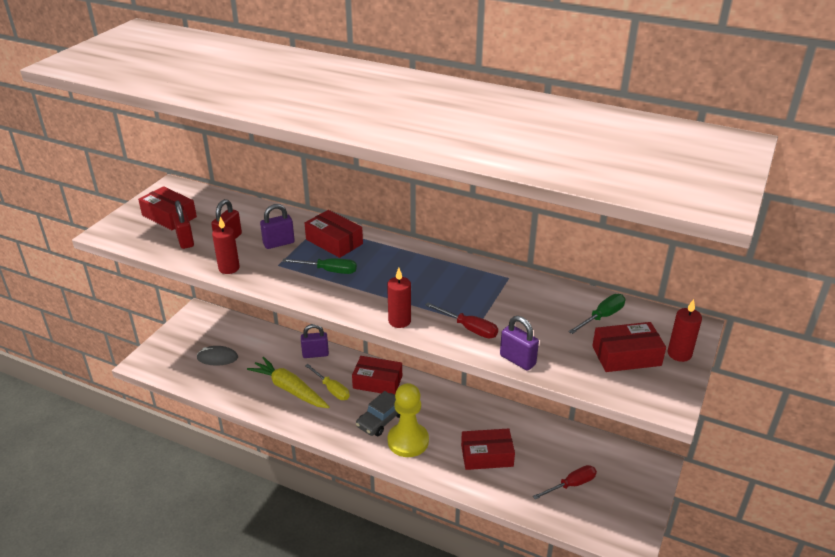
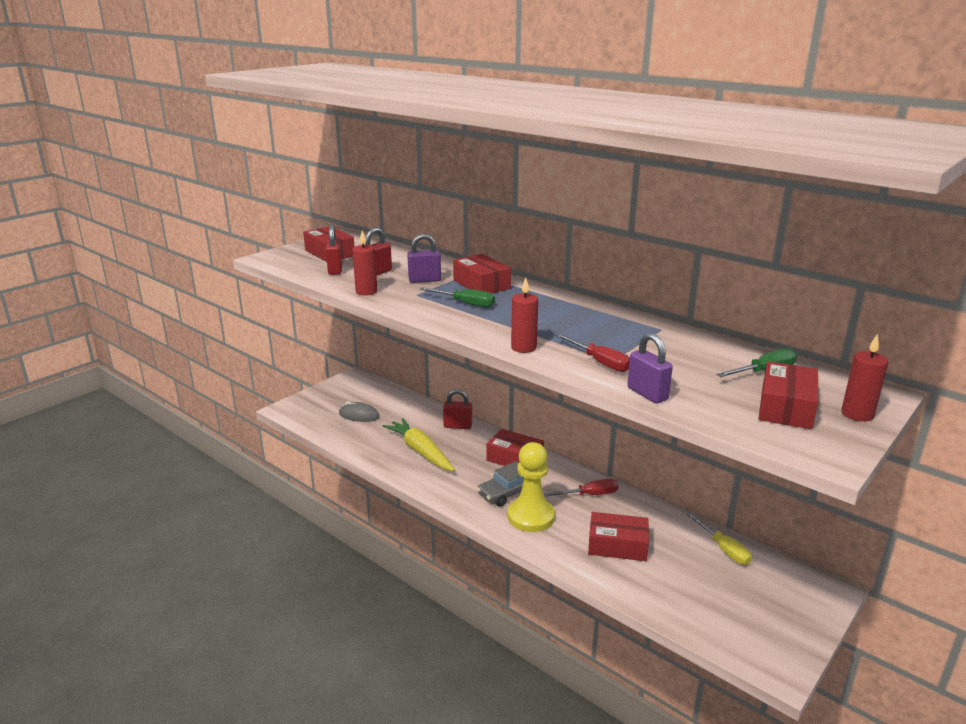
camera: 15 degrees right, 10 degrees down
(315, 354) = (458, 426): purple padlock -> red padlock
(331, 389) = (464, 458): yellow screwdriver -> yellow screwdriver (723, 549)
(571, 485) = (713, 592): red screwdriver -> red screwdriver (590, 495)
(626, 356) = (786, 407): red box -> red box turned 75 degrees counterclockwise

